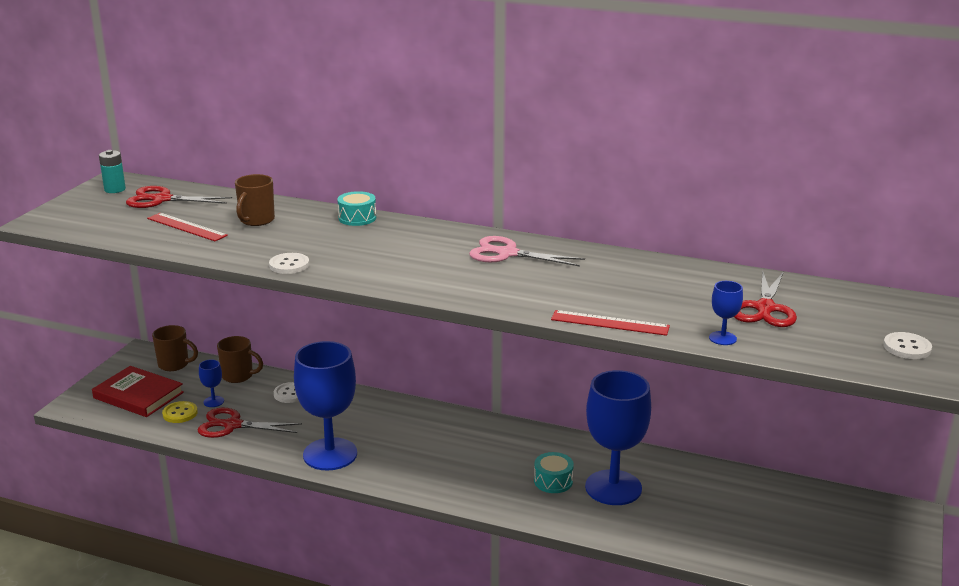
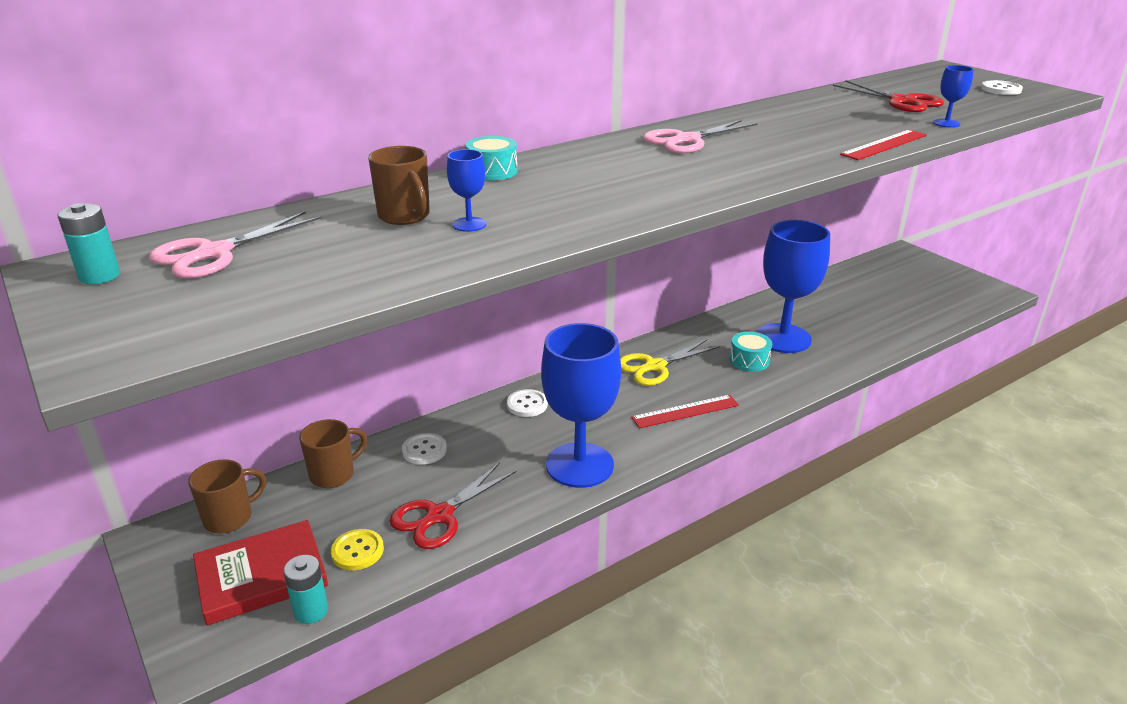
camera: 55 degrees left, 5 degrees up
(124, 421) = (311, 611): none -> turquoise battery
(162, 199) = (214, 253): red scissors -> pink scissors
(187, 227) = (348, 258): red ruler -> red ruler (685, 411)
(213, 401) = (366, 513): blue goblet -> blue goblet (469, 224)
(289, 265) = (574, 228): white button -> white button (527, 404)
(490, 441) = (654, 366): none -> yellow scissors

